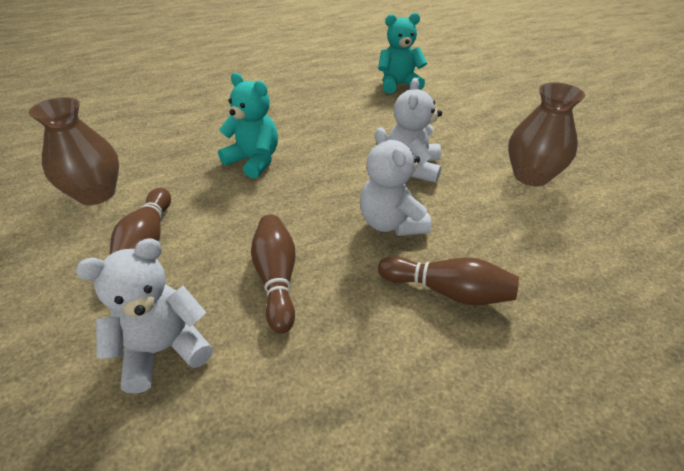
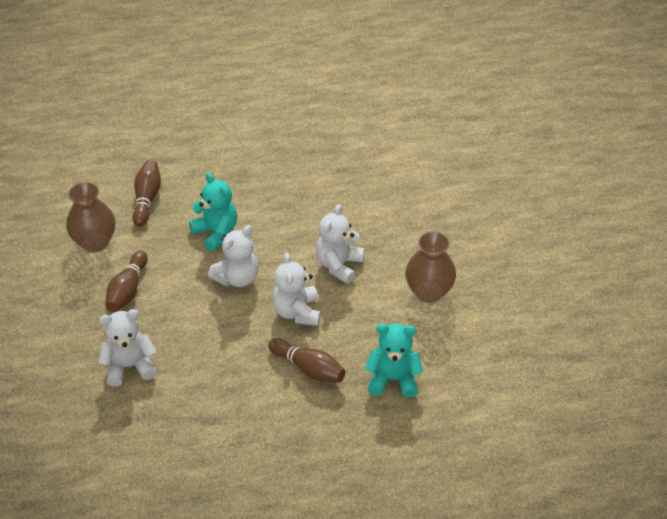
camera: 15 degrees right, 5 degrees up
(277, 279) = (204, 337): brown bowling pin -> brown bowling pin (147, 199)
(297, 200) = (237, 278): none -> white teddy bear
(398, 85) = (379, 160): turquoise teddy bear -> turquoise teddy bear (393, 379)

